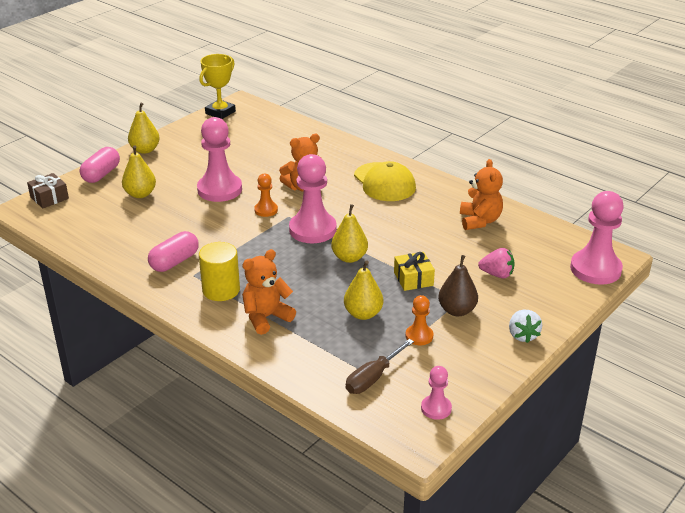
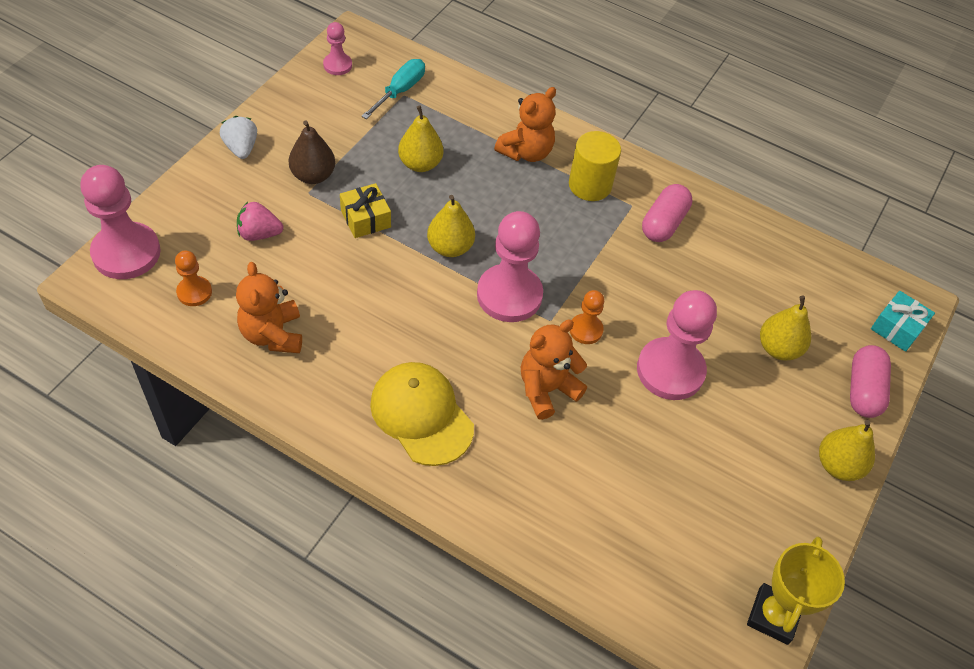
camera: 165 degrees right, 20 degrees up
(49, 198) = (897, 328): brown gift -> turquoise gift
(373, 378) = (400, 91): brown screwdriver -> turquoise screwdriver
(419, 336) = (356, 140): orange pawn -> orange pawn (194, 292)

